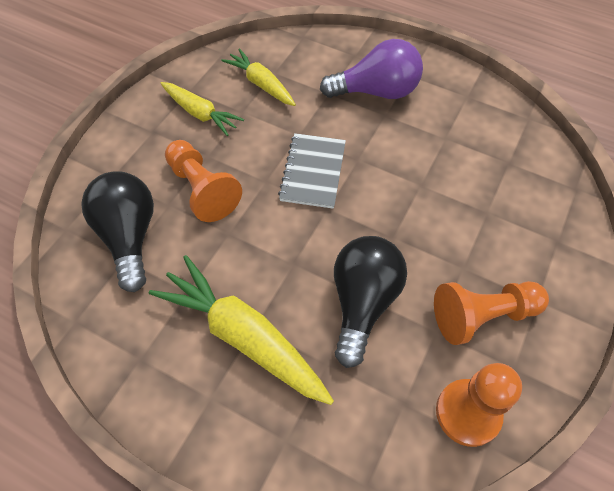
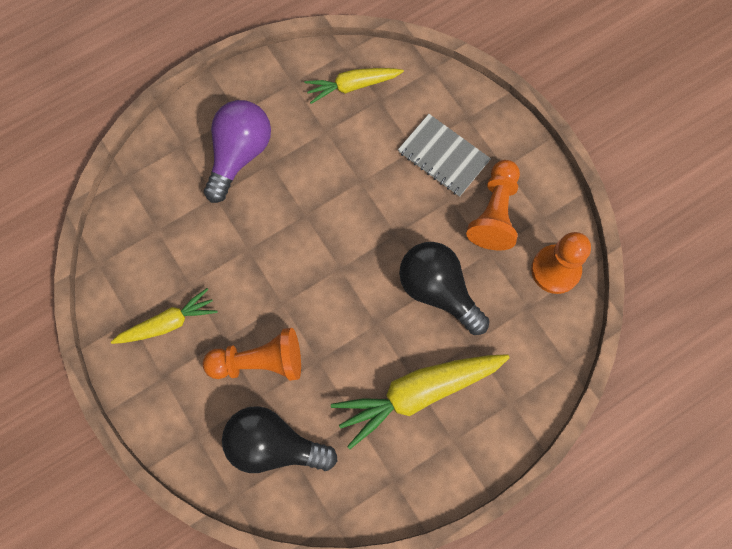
camera: 60 degrees left, 15 degrees up
(261, 84) = (165, 249): yellow carrot -> yellow carrot (352, 86)
(313, 172) = (296, 259): grey notebook -> grey notebook (443, 156)

